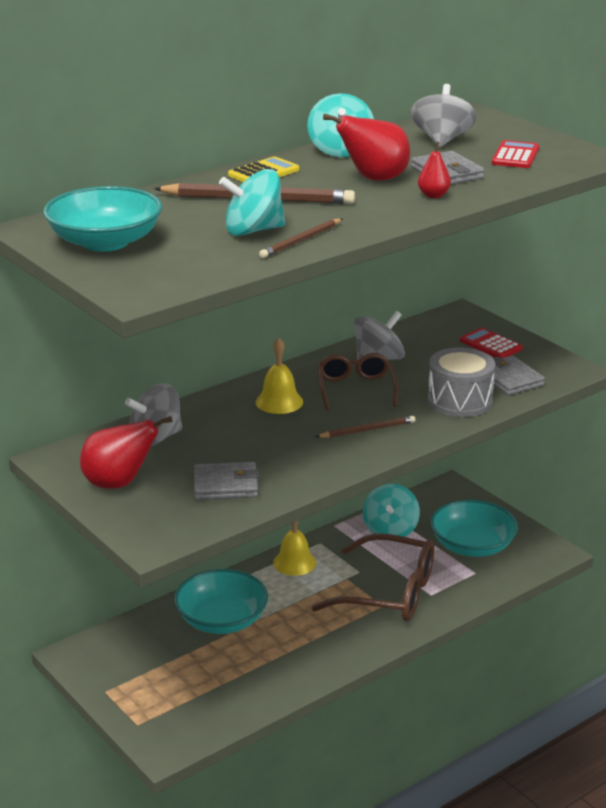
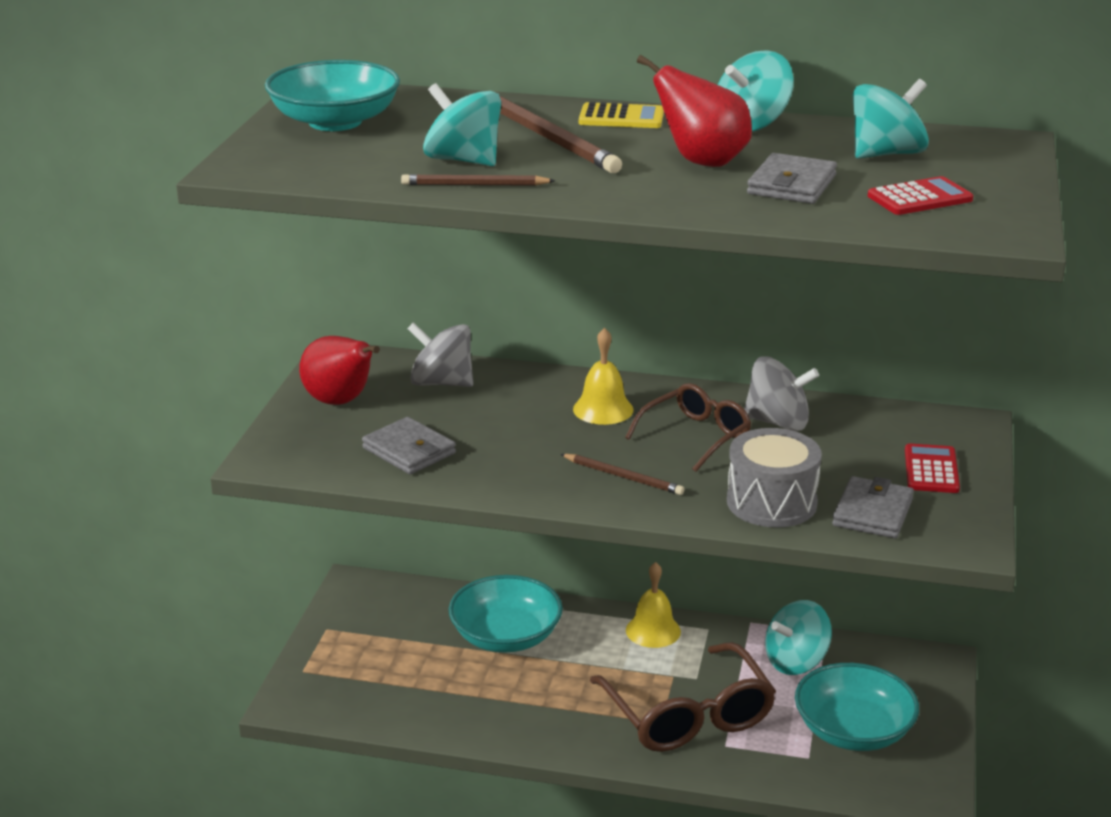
camera: 50 degrees right, 0 degrees up
(433, 195) = (711, 198): red pear -> none
(442, 140) = (886, 154): grey spinning top -> turquoise spinning top

